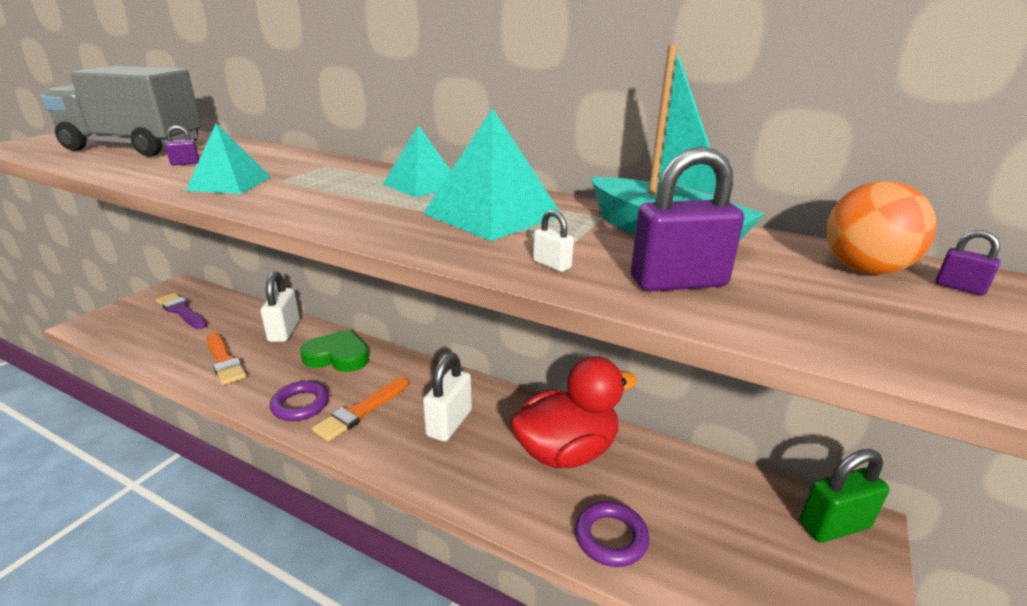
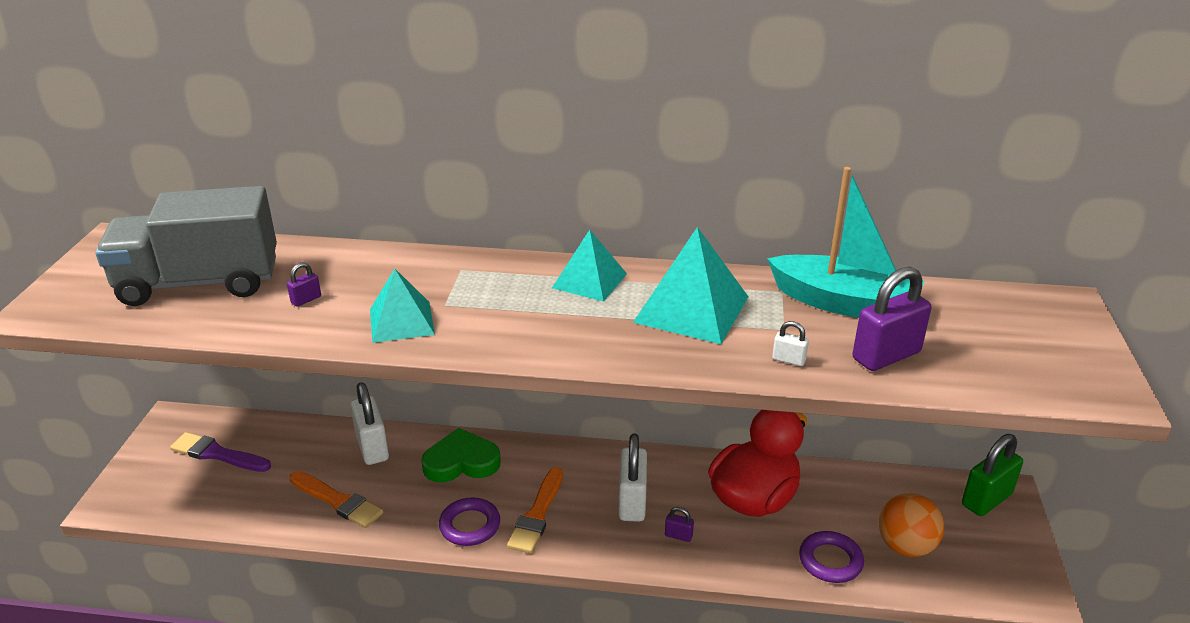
camera: 20 degrees left, 5 degrees up
(864, 269) = (996, 310): orange ball -> orange ball (905, 546)
(959, 287) = (1059, 314): purple padlock -> purple padlock (678, 535)

